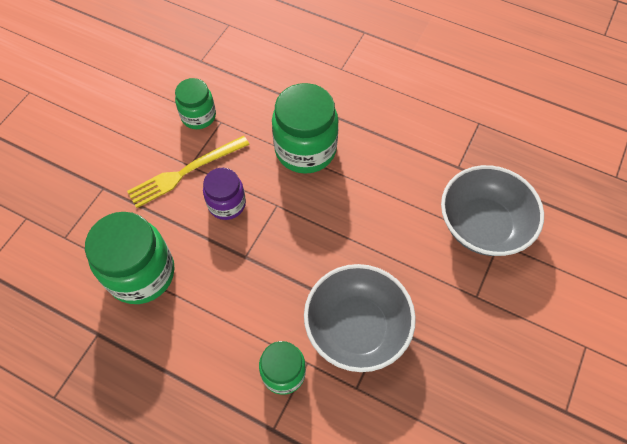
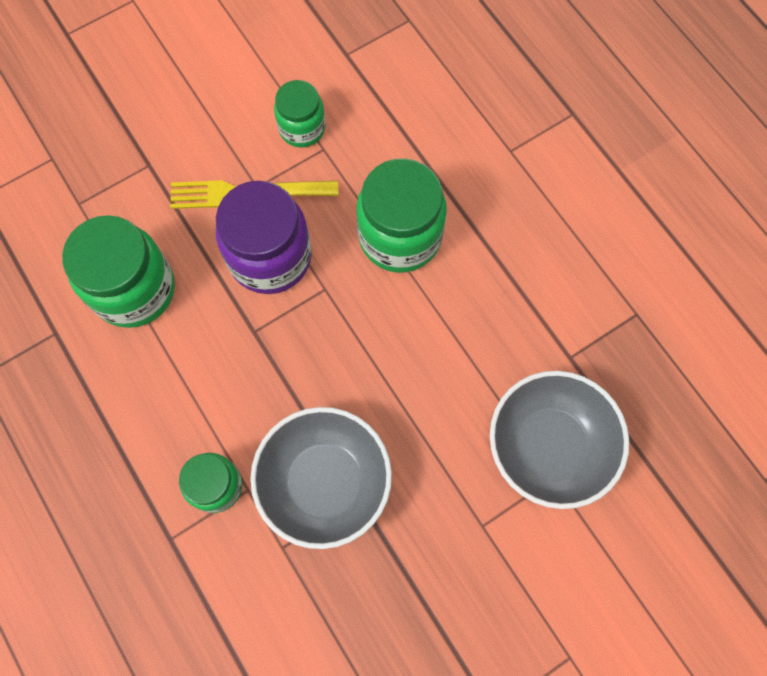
camera: 30 degrees right, 10 degrees up
(227, 204) = (270, 257): purple jar -> purple jar, size x1.69

